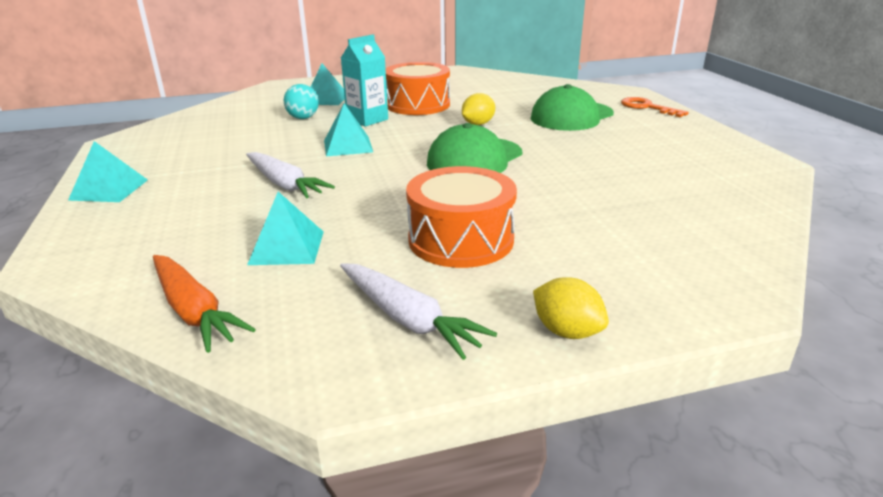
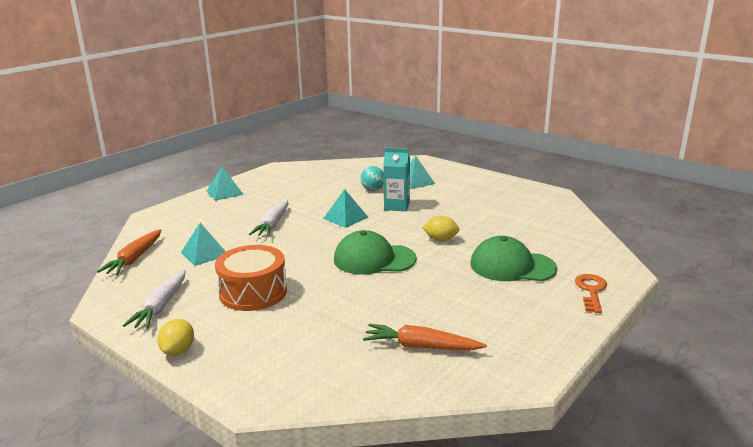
camera: 55 degrees right, 5 degrees down
(418, 105) = (449, 209): orange drum -> none
(686, 186) = (421, 347): none -> orange carrot

